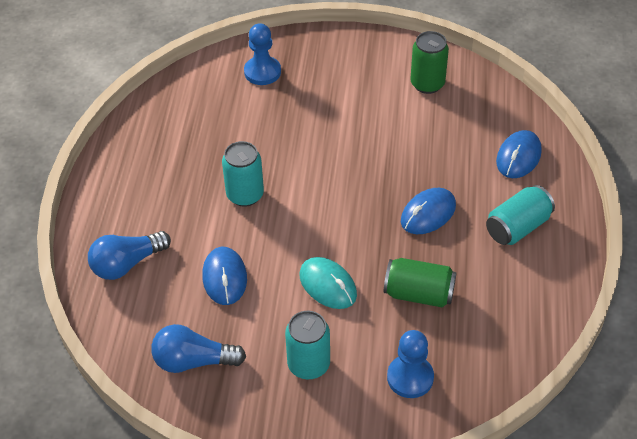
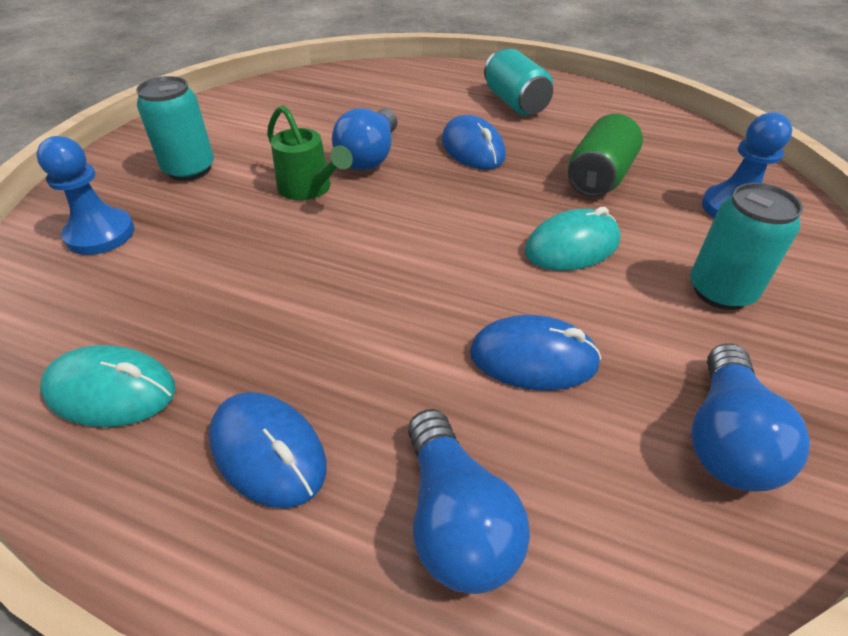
camera: 75 degrees left, 5 degrees down
(161, 130) = (111, 391): none -> turquoise mouse
(245, 195) = (356, 300): turquoise can -> turquoise can (189, 169)
(340, 142) = (310, 188): none -> green watering can
(392, 160) = (370, 156): none -> blue light bulb
(427, 84) = (263, 112): green can -> none
(518, 157) = (416, 84): blue mouse -> blue mouse (268, 452)

